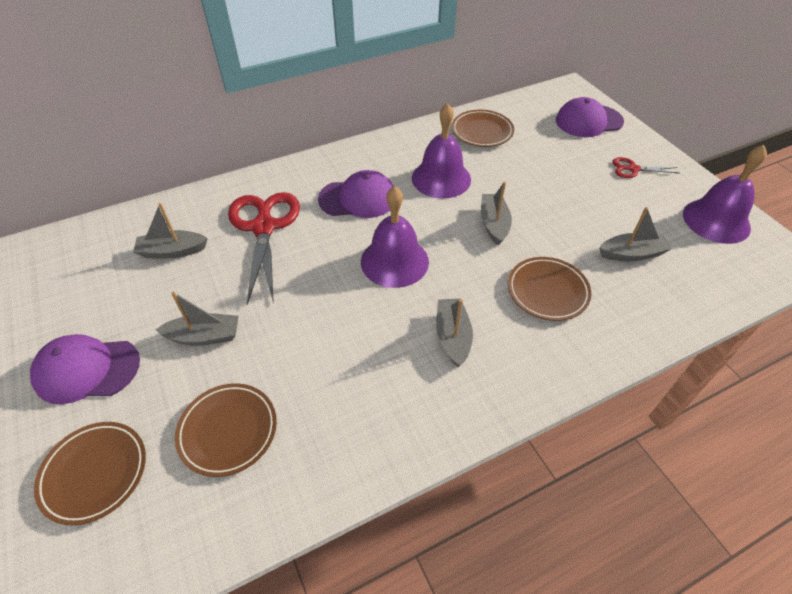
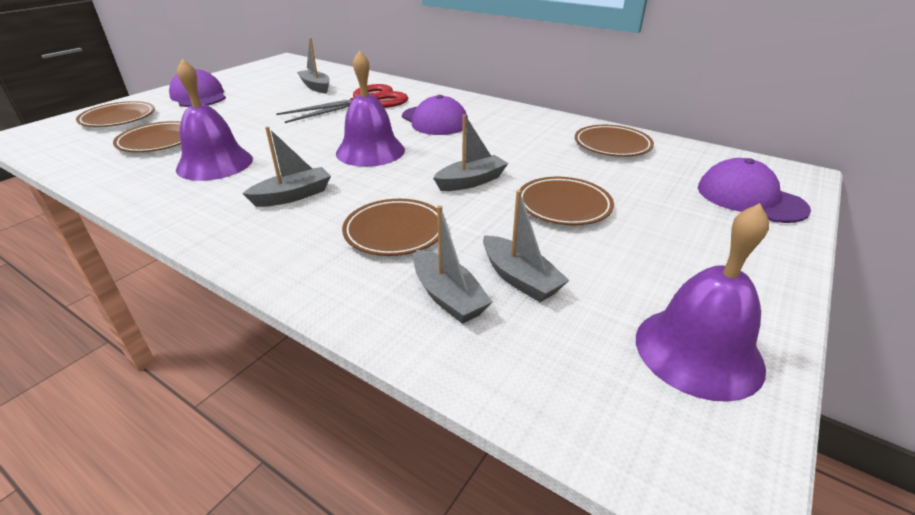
camera: 60 degrees right, 15 degrees down
(204, 336) = (242, 114): grey boat -> grey boat (448, 297)
(441, 178) = (507, 144): purple bell -> purple bell (215, 163)
(556, 196) = (563, 205): none -> brown plate
(633, 169) = (704, 249): red scissors -> none

